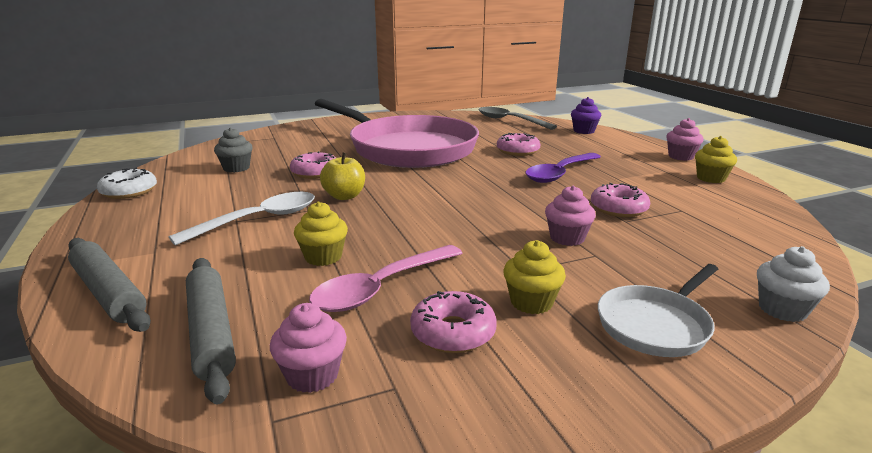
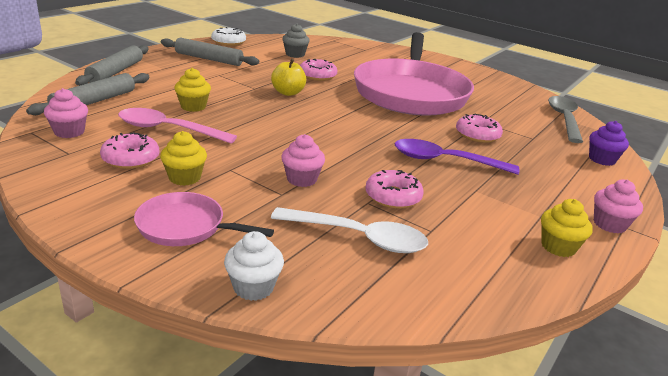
camera: 55 degrees right, 5 degrees up
(171, 215) = (209, 59): none -> grey rolling pin
(259, 220) = (225, 79): white spoon -> white spoon (359, 238)
(655, 324) = (186, 227): white pan -> pink pan

